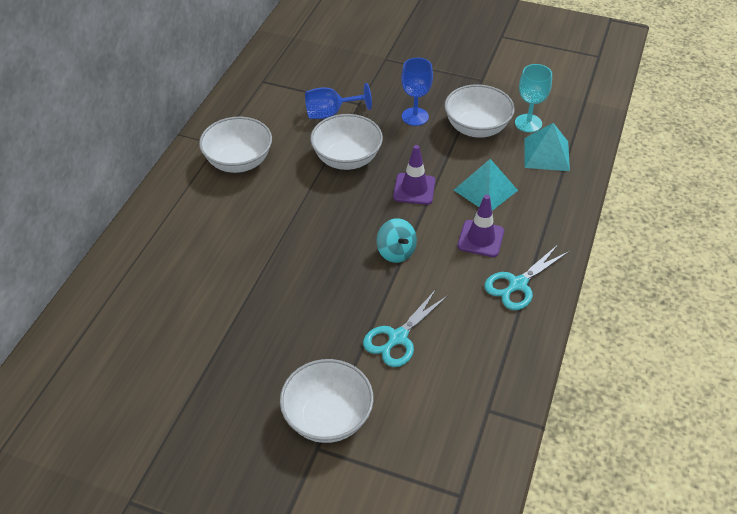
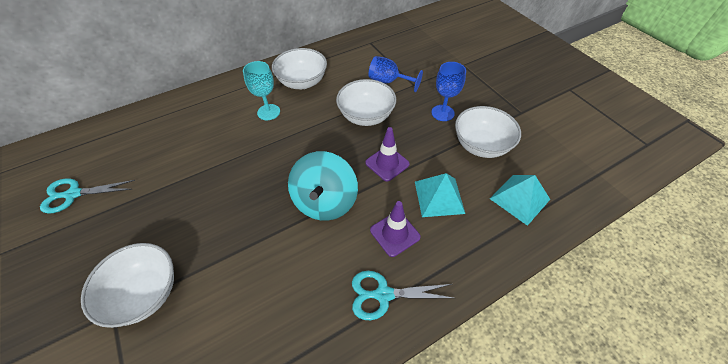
camera: 40 degrees right, 5 degrees up
(396, 252) = (325, 201): turquoise spinning top -> turquoise spinning top, size x1.75
(397, 338) = (253, 269): turquoise scissors -> turquoise scissors (73, 194)
(528, 123) = (528, 165): turquoise goblet -> turquoise goblet (268, 112)

